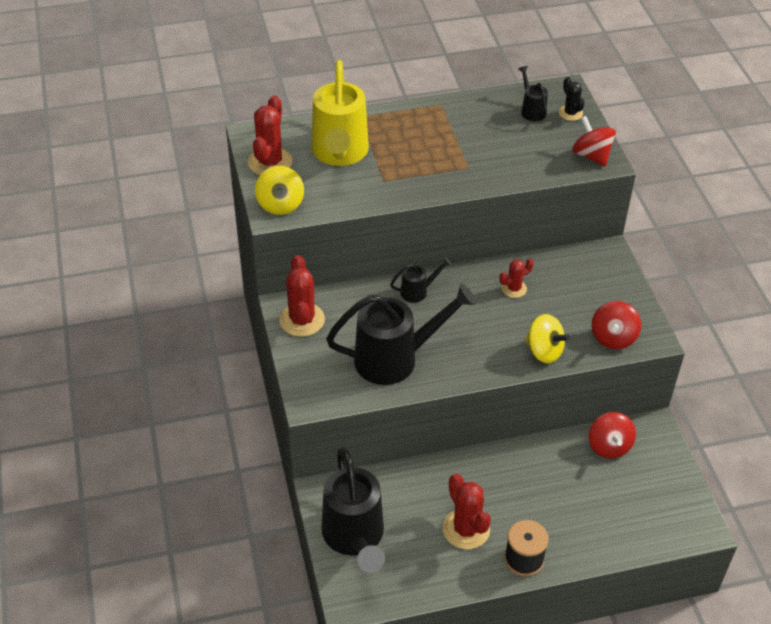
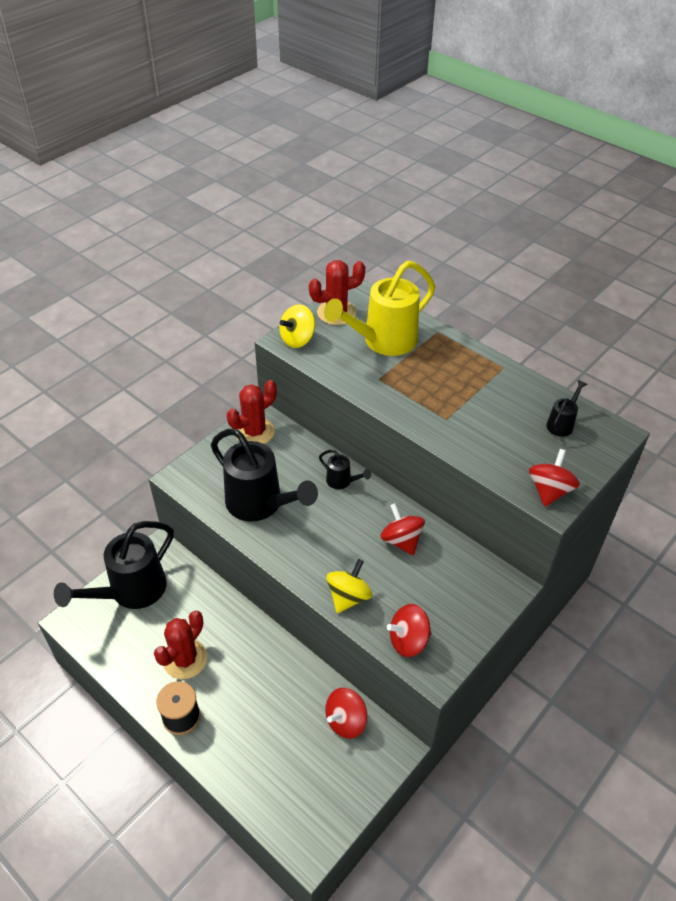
camera: 55 degrees right, 0 degrees up
(514, 288) = (401, 540): red cactus -> red spinning top
(544, 351) = (348, 597): yellow spinning top -> yellow spinning top turned 150 degrees counterclockwise
(570, 113) = (588, 450): black cactus -> none

